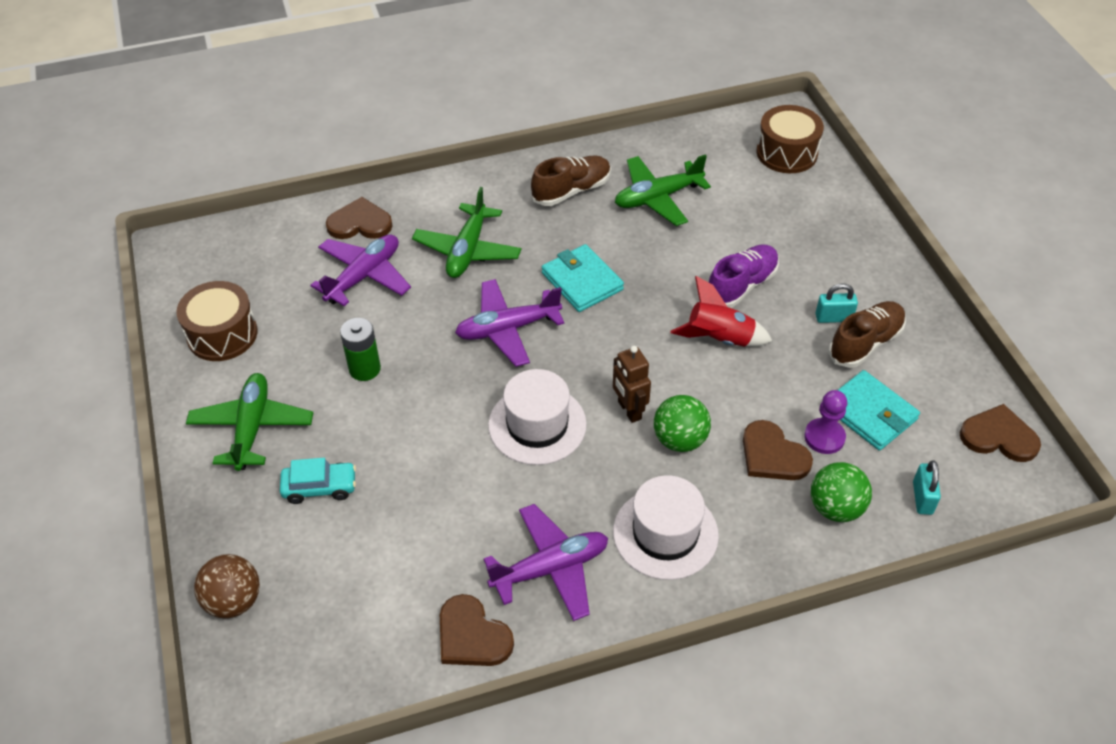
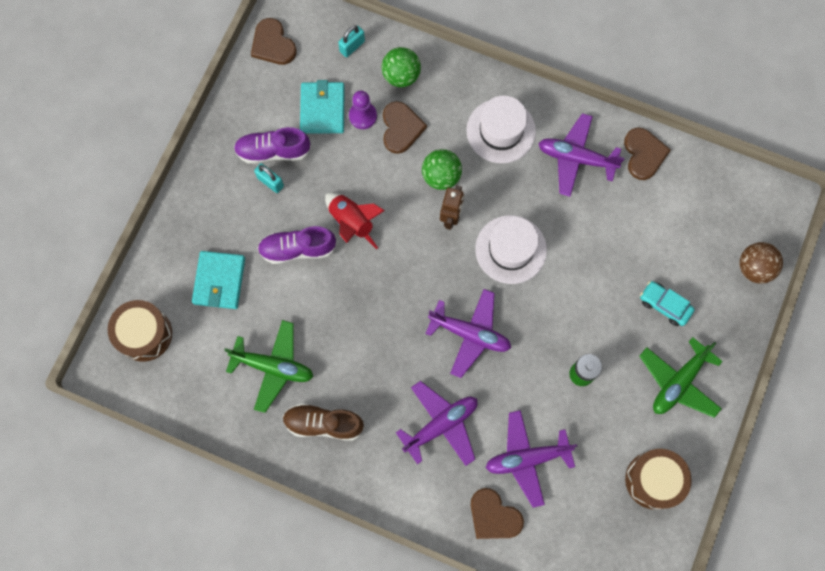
camera: 140 degrees left, 25 degrees up
(467, 250) = (441, 425): green plane -> purple plane
(582, 281) = (391, 334): turquoise wallet -> turquoise wallet (219, 281)
(865, 343) = (273, 151): brown shoe -> purple shoe

